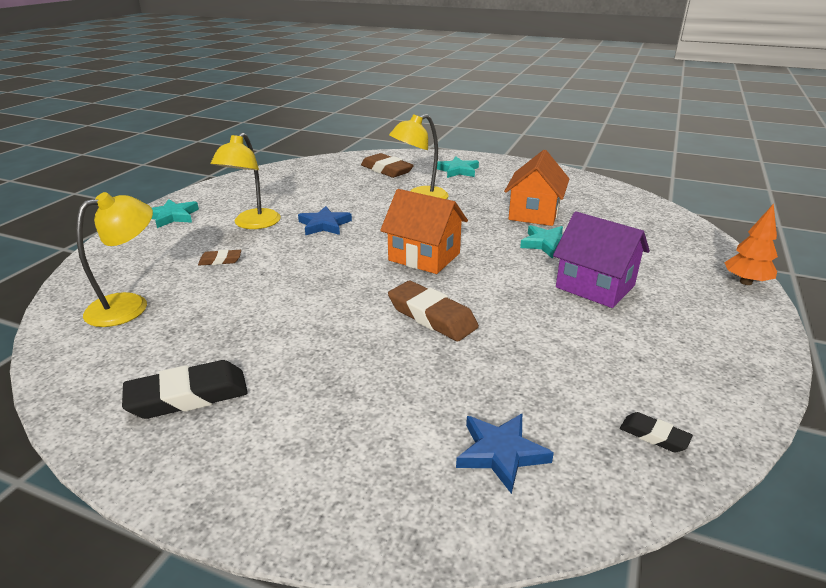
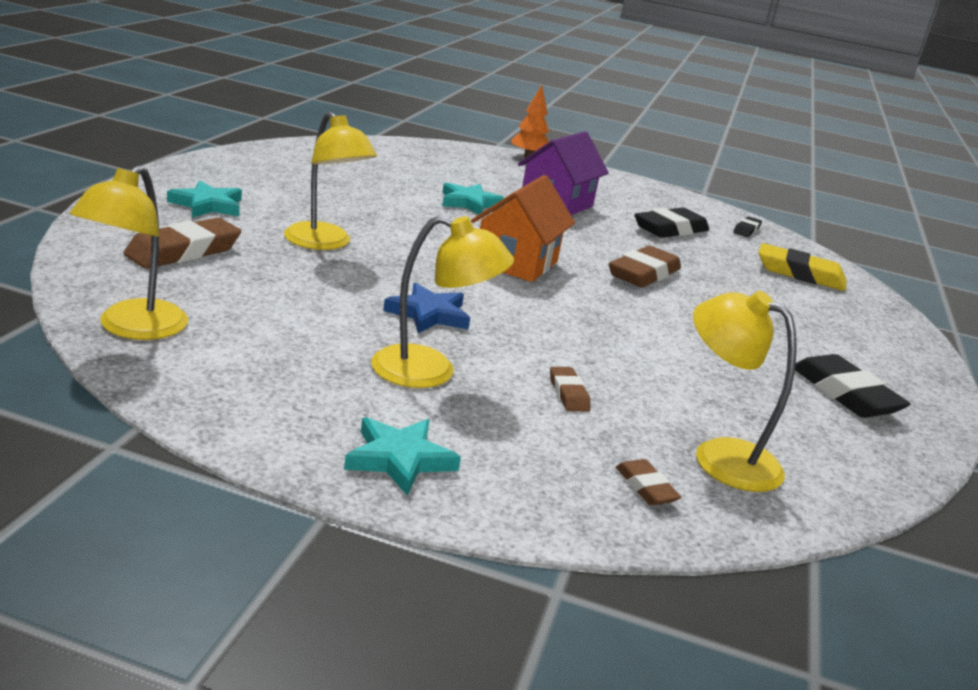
camera: 100 degrees left, 5 degrees down
(115, 274) = (646, 487): none -> brown eraser
(297, 168) = (133, 328): none -> yellow lamp
(501, 453) = (800, 274): blue star -> yellow eraser
(534, 213) = (383, 193): orange house -> none
(584, 356) = (670, 229): none -> black eraser

